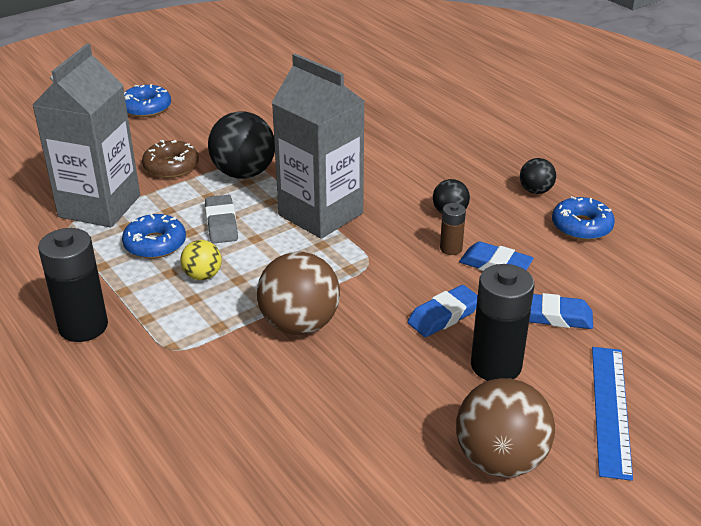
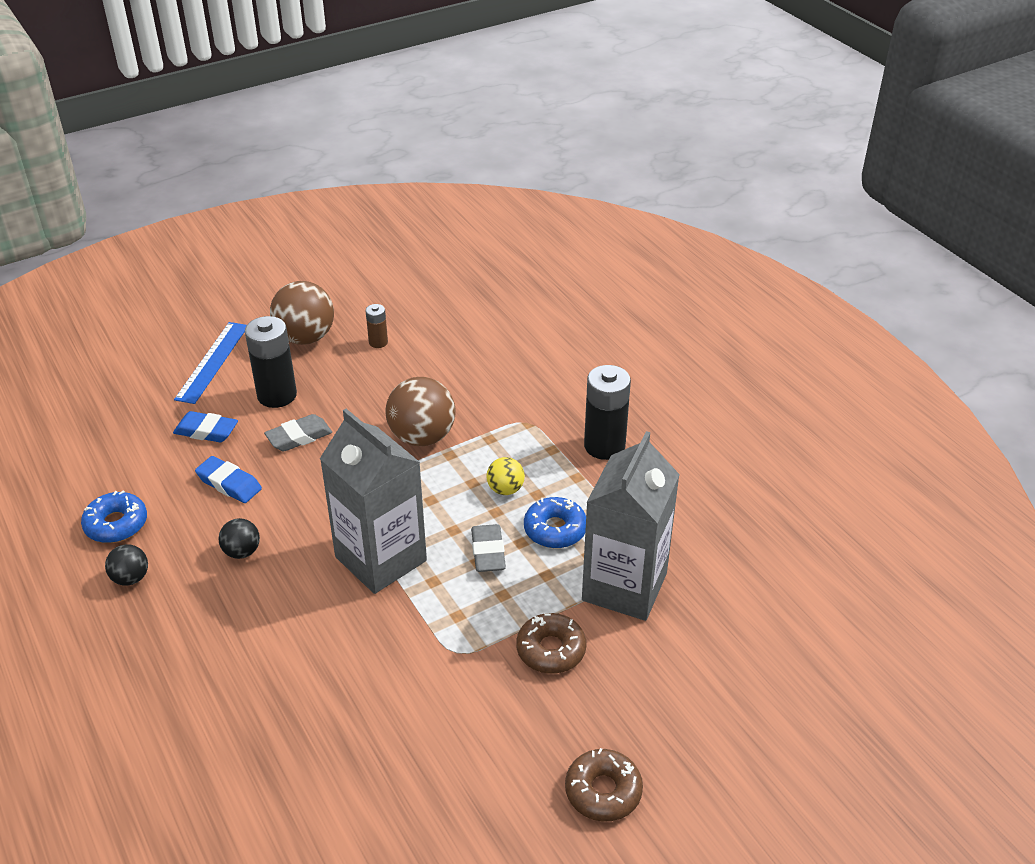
camera: 175 degrees left, 5 degrees up
(146, 108) = (603, 791): blue donut -> brown donut
(244, 173) = (461, 631): black ball -> none
(444, 316) = (299, 437): blue eraser -> grey eraser
(451, 248) = (262, 505): brown battery -> brown battery (378, 342)

